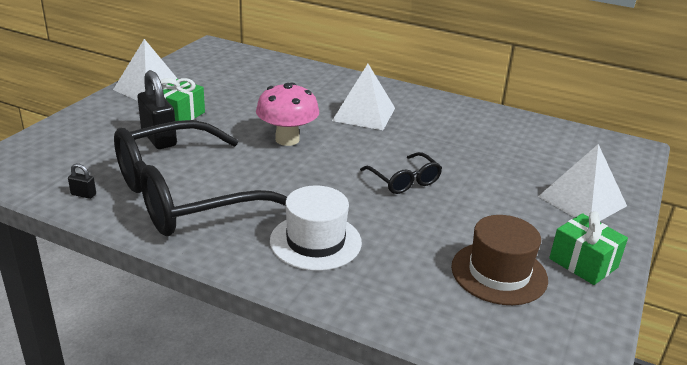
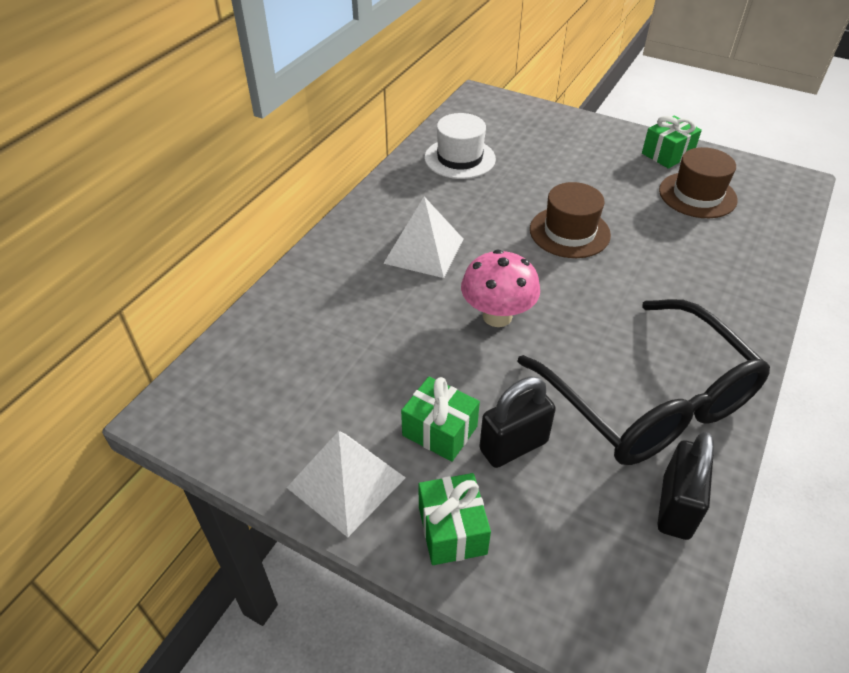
camera: 85 degrees left, 15 degrees up
(83, 194) = (676, 507): black padlock -> black padlock, size x2.29
(103, 117) = (452, 530): none -> green gift
(315, 241) = (695, 295): white hat -> white hat (460, 158)
(404, 180) = (569, 232): black glasses -> brown hat
(582, 201) = (577, 138): white pyramid -> none

